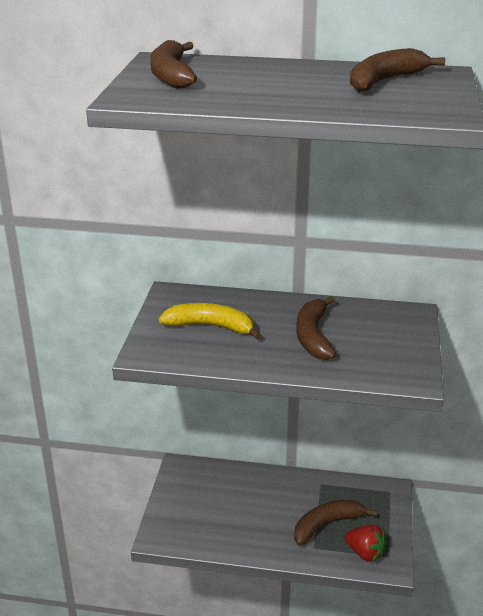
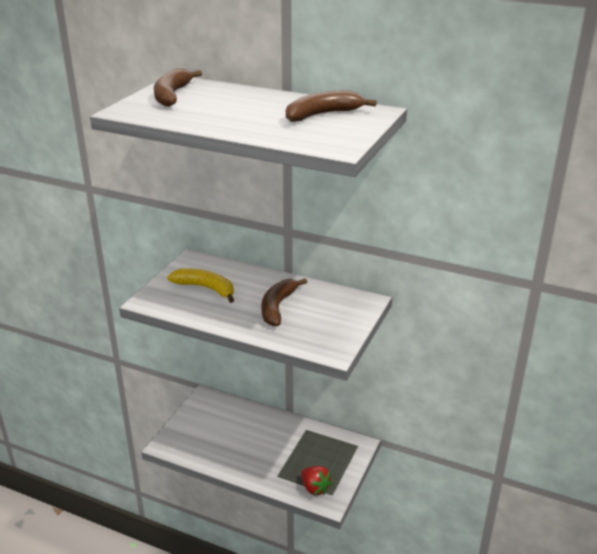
camera: 15 degrees right, 0 degrees up
(327, 525) = (295, 461): brown banana -> none

